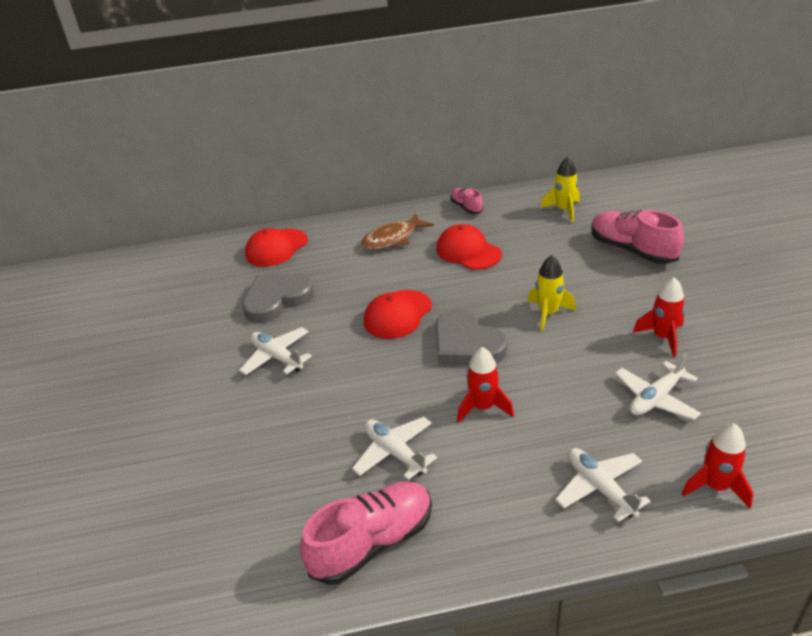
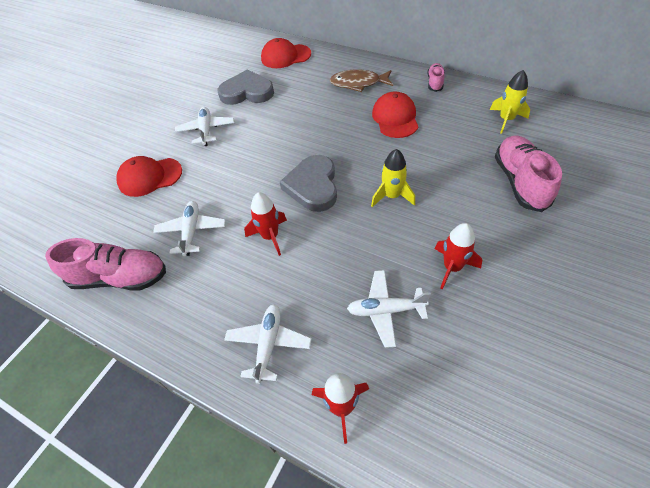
camera: 40 degrees right, 15 degrees up
(397, 314) = (298, 140): red cap -> red cap (150, 177)

